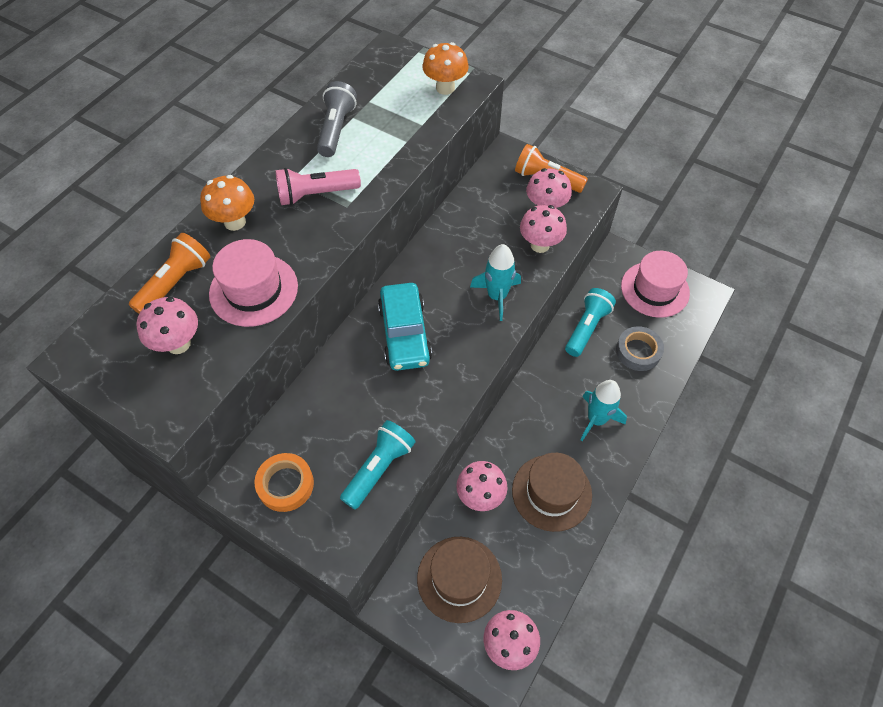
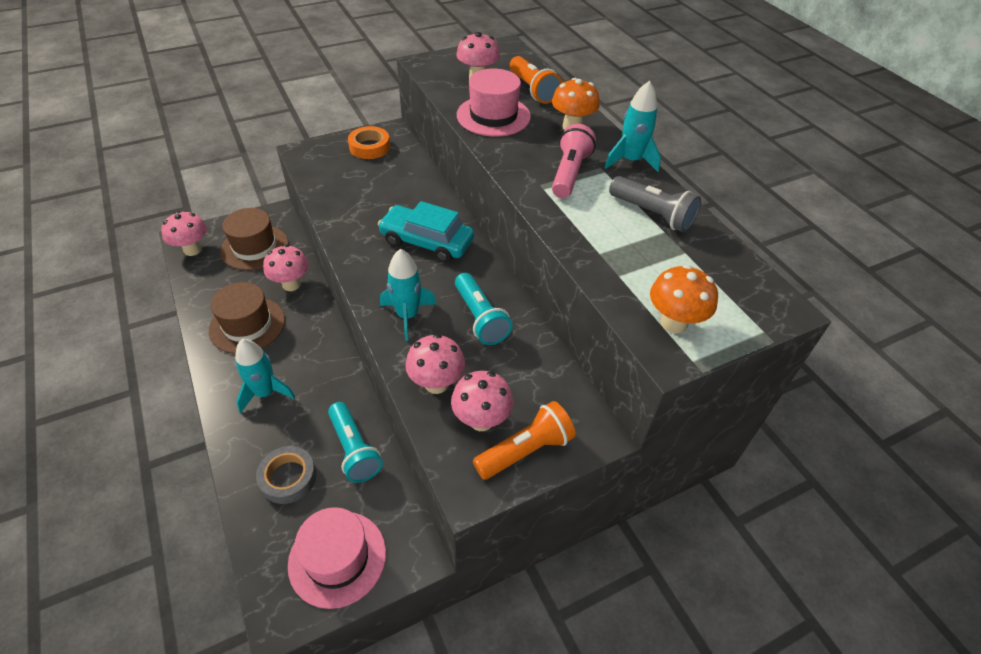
camera: 120 degrees right, 10 degrees down
(267, 164) = (630, 161): none -> turquoise rocket
(379, 468) = (334, 185): turquoise flashlight -> turquoise flashlight (480, 318)

